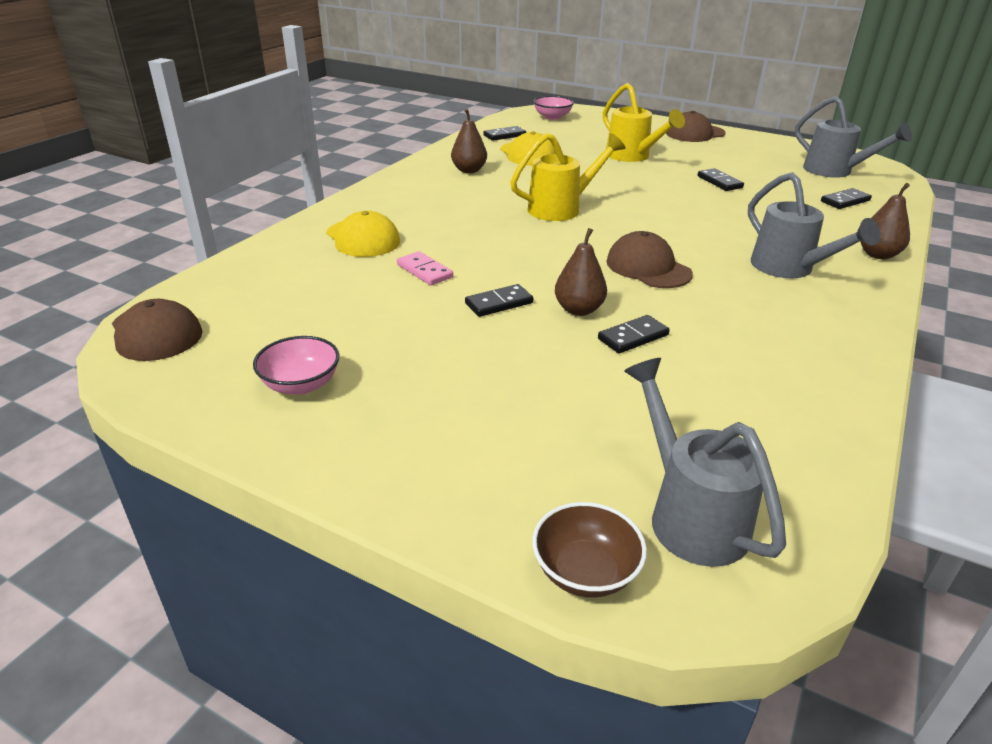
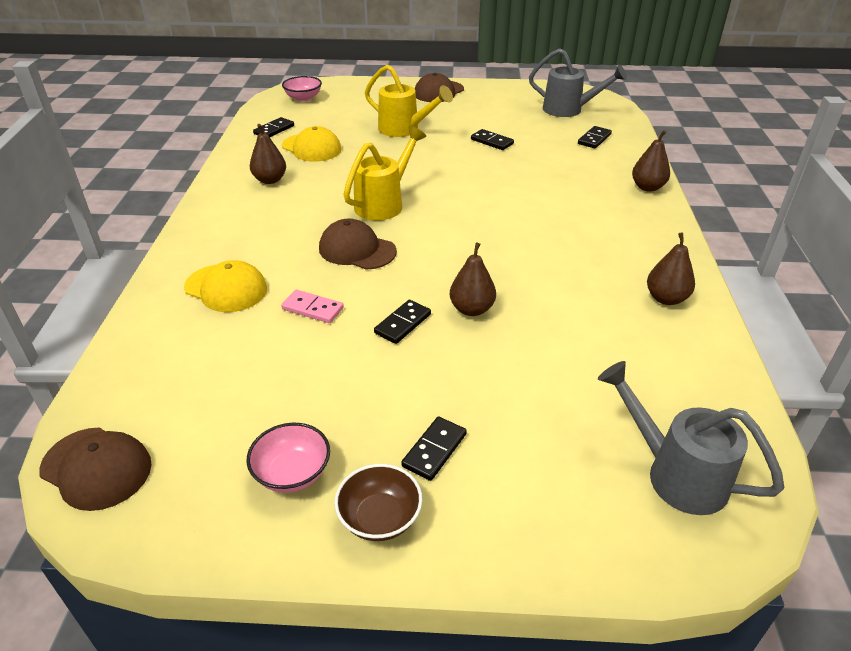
camera: 25 degrees left, 5 degrees up
(585, 572) = (642, 556): brown bowl -> brown bowl (380, 518)
(633, 337) = (531, 323): black domino -> black domino (434, 450)
(648, 267) = (496, 248): brown cap -> brown cap (357, 250)
(789, 269) = (597, 219): grey watering can -> none
(815, 357) = (666, 298): none -> brown pear

